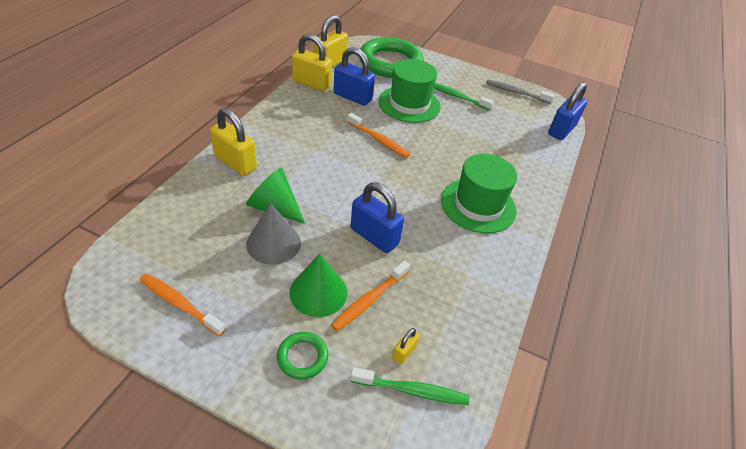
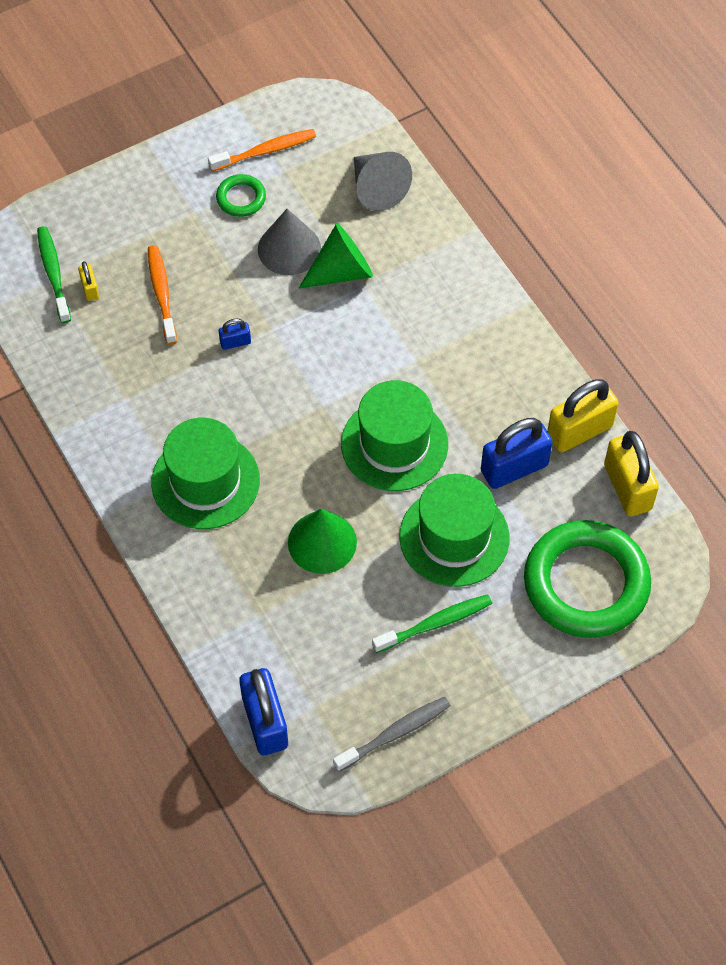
camera: 130 degrees right, 15 degrees up
(185, 218) = (377, 189): none -> grey cone
(235, 162) = (443, 266): yellow padlock -> none
(302, 357) = (144, 214): green ring -> green ring (241, 198)
(318, 292) = (201, 257): green cone -> green cone (322, 542)
(374, 236) = (235, 342): blue padlock -> blue padlock, size x0.47
(379, 140) = (394, 444): orange toothbrush -> green hat
(412, 390) = (54, 273): green toothbrush -> green toothbrush turned 120 degrees clockwise

